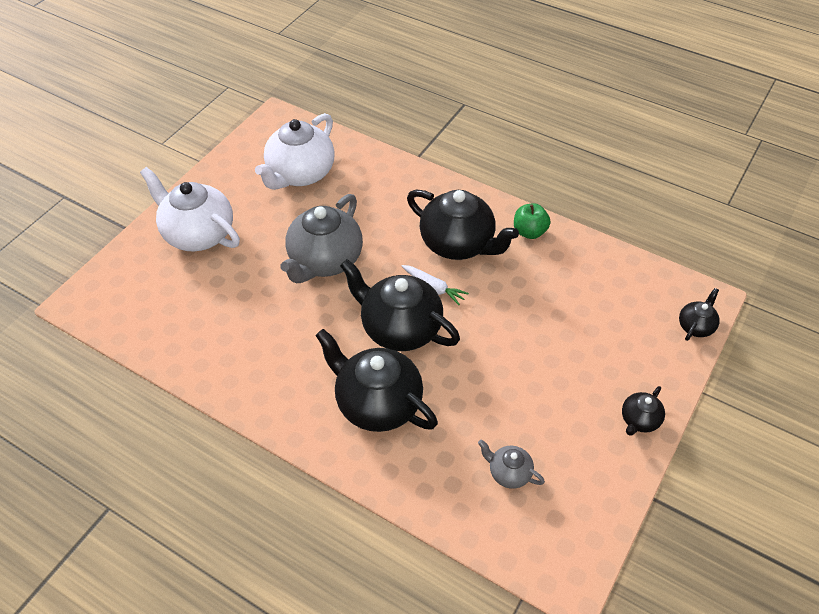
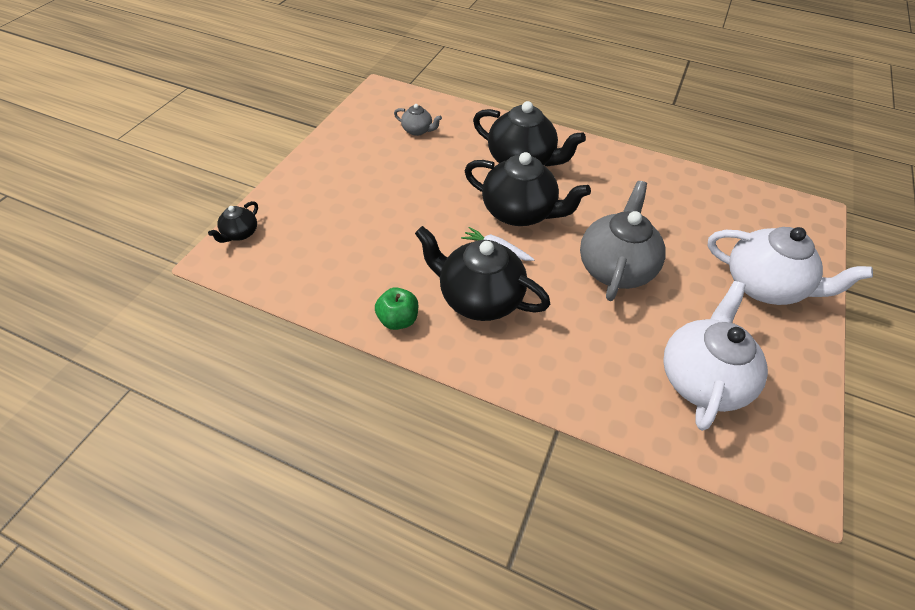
camera: 170 degrees right, 0 degrees up
(639, 420) = (315, 163): black teapot -> none

